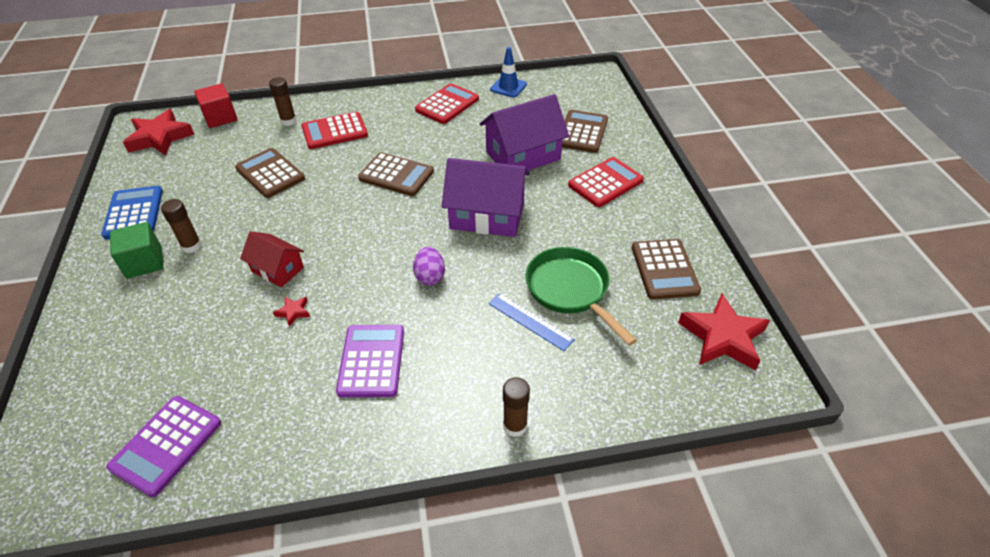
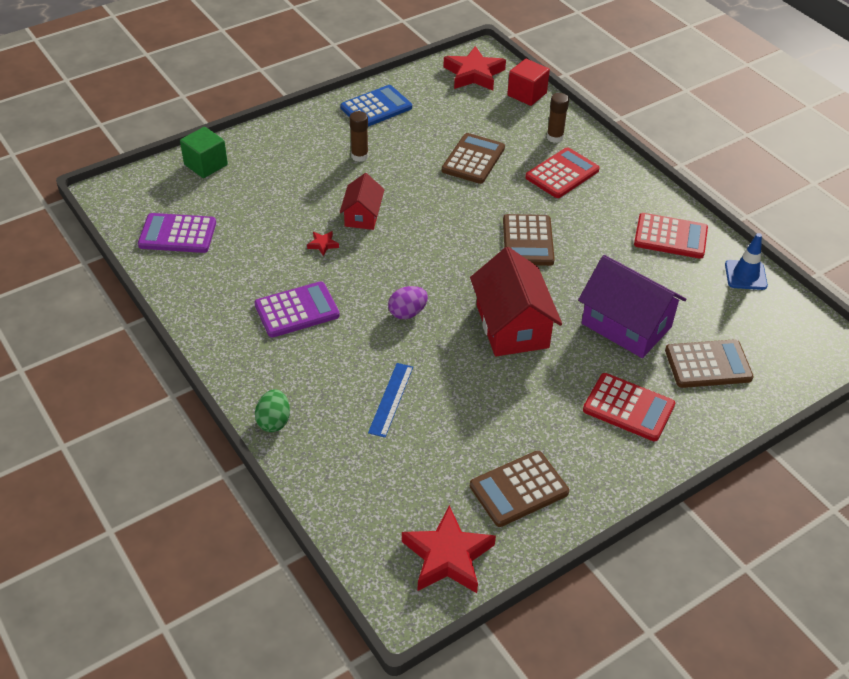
camera: 65 degrees right, 0 degrees up
(144, 262) = (328, 140): green cube -> green cube (206, 165)
(334, 131) = (562, 174): red calculator -> red calculator turned 90 degrees clockwise
(487, 215) = (512, 326): purple house -> red house
(515, 426) = (274, 421): brown glue stick -> green egg
(570, 290) = (446, 418): green pan -> none

